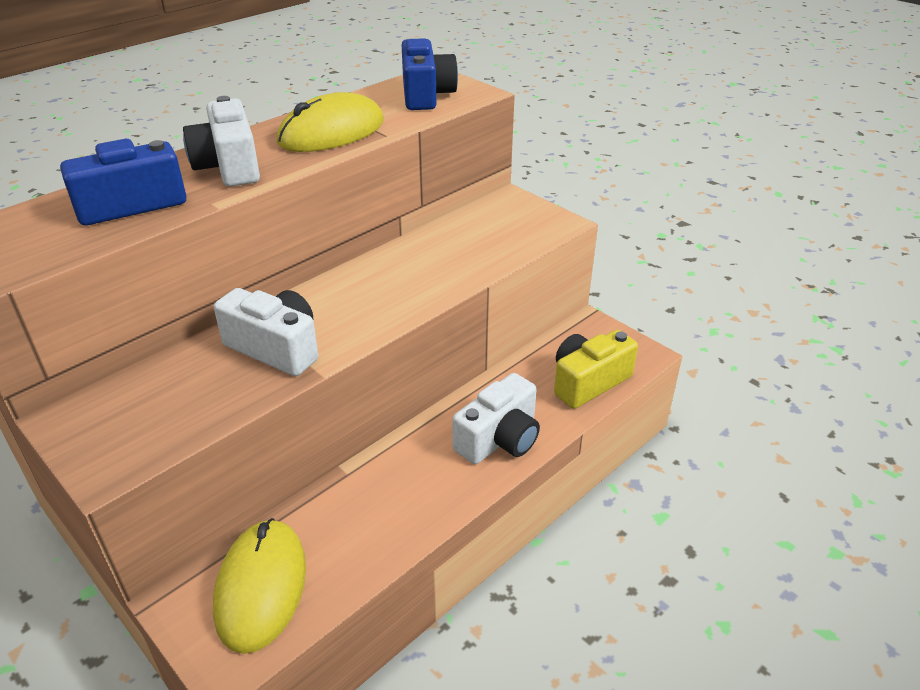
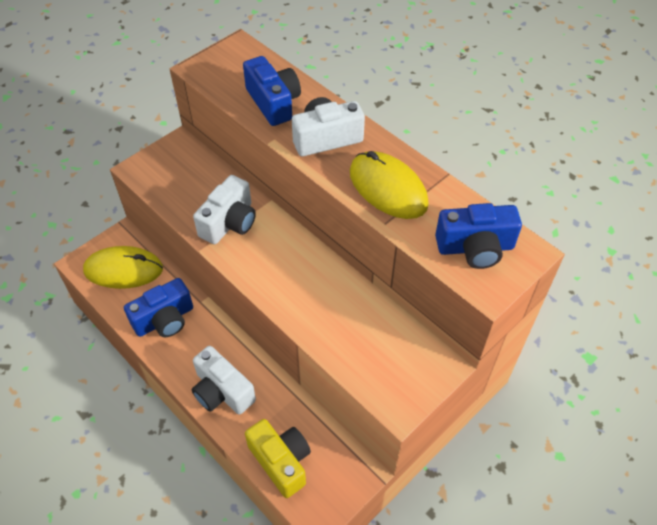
camera: 90 degrees right, 15 degrees up
(376, 514) = (164, 319): none -> blue camera

